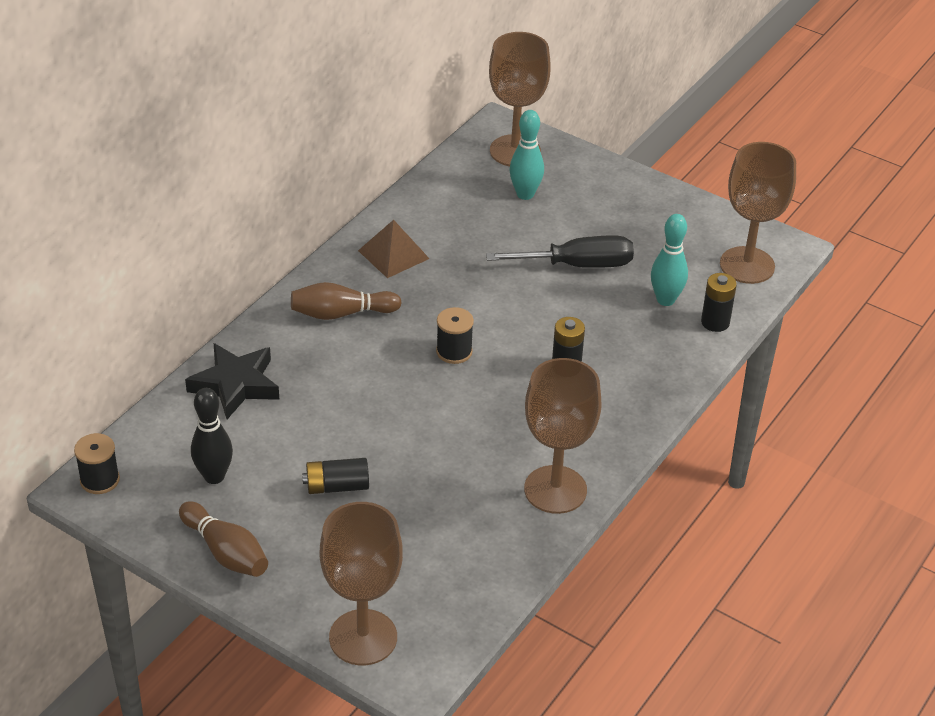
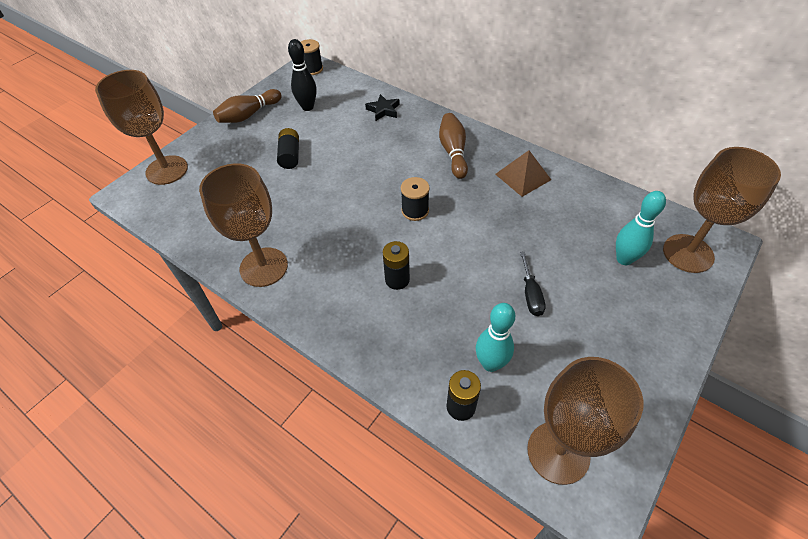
camera: 95 degrees right, 10 degrees up
(235, 385) = (383, 110): black star -> black star, size x0.59
(578, 265) = (530, 294): black screwdriver -> black screwdriver, size x0.57

